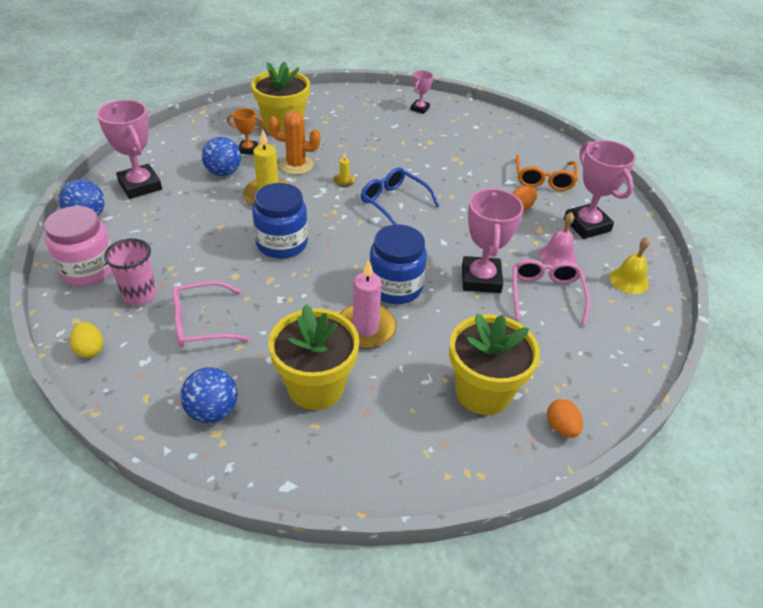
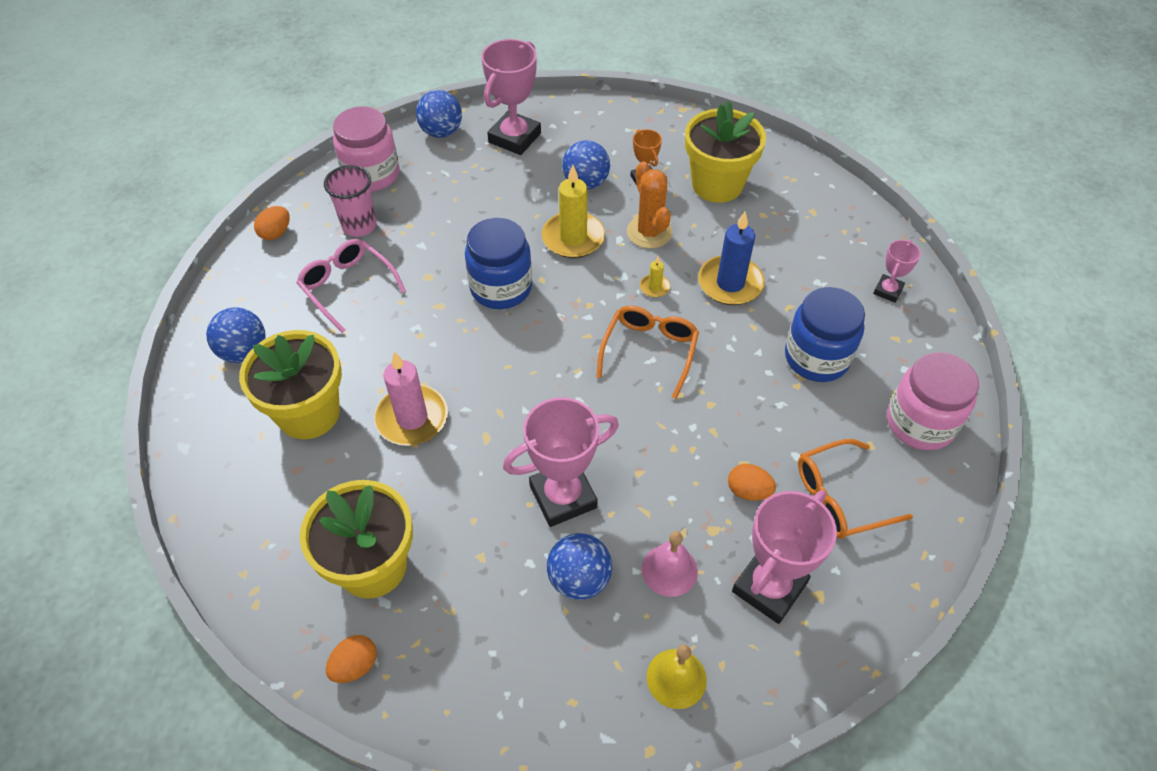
camera: 65 degrees right, 10 degrees up
(90, 349) = (276, 233): yellow egg -> orange egg
(367, 153) = (730, 283): none -> blue candle
(394, 202) = (649, 351): blue glasses -> orange glasses
(395, 287) = (494, 417): blue jar -> blue jar (816, 357)
(420, 109) = (887, 291): pink trophy -> pink trophy turned 60 degrees counterclockwise
(513, 137) = (920, 423): none -> pink jar
(545, 294) = (579, 579): pink glasses -> blue ball

